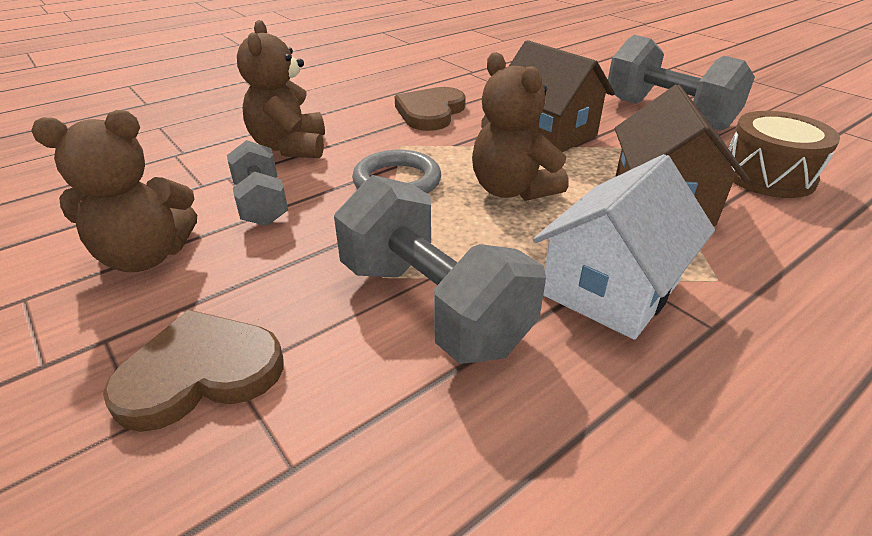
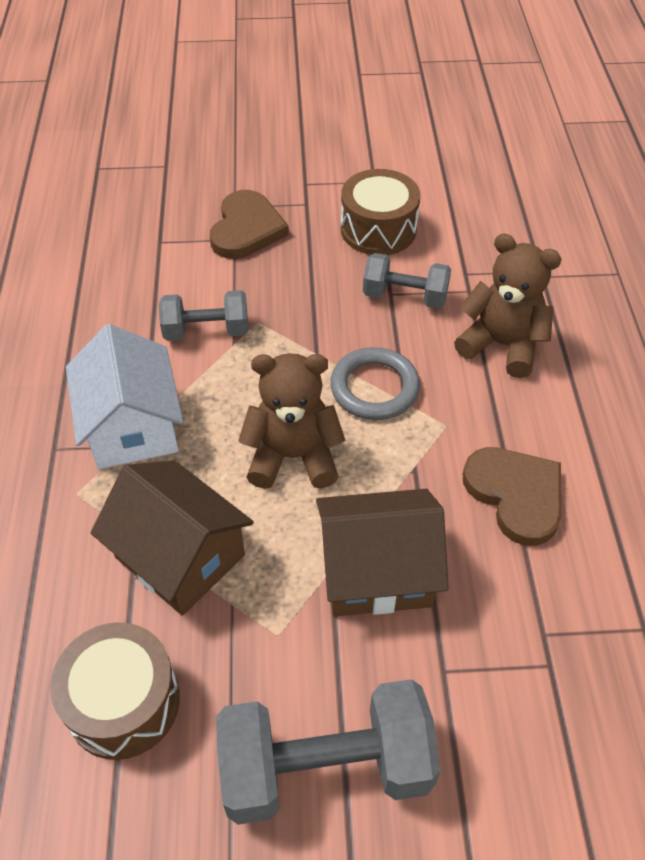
camera: 125 degrees right, 15 degrees up
(146, 256) = (378, 229): brown teddy bear -> brown drum
(432, 306) = (206, 331): grey dumbbell -> grey dumbbell, size x0.59

